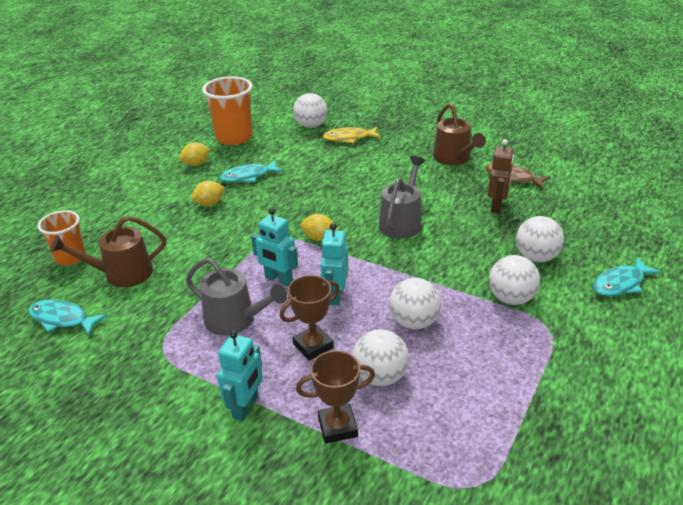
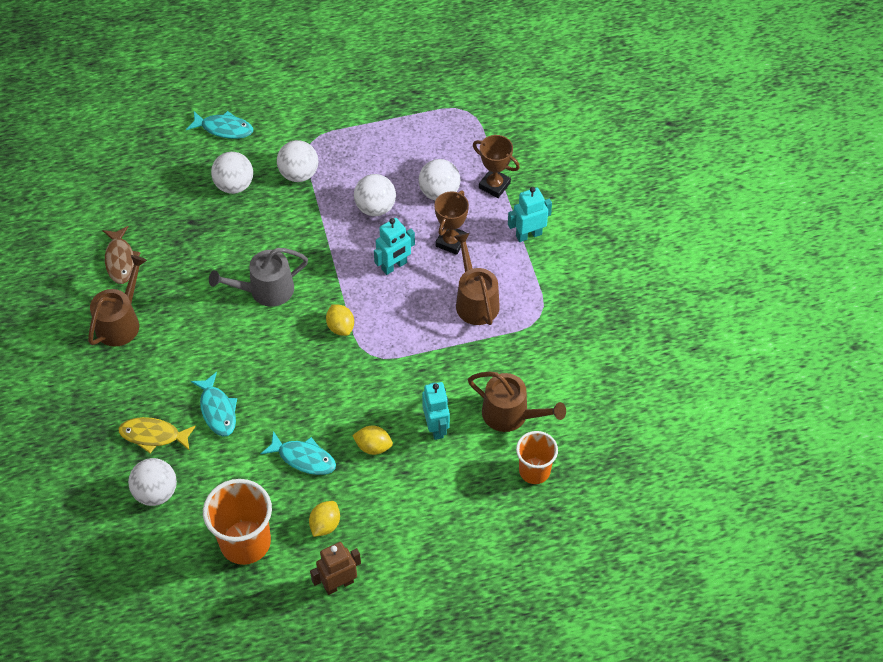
camera: 135 degrees left, 20 degrees up
(62, 319) = (583, 400): turquoise fish -> turquoise fish (217, 410)
(196, 164) = (325, 525): yellow lemon -> yellow lemon turned 75 degrees counterclockwise
(235, 320) = (475, 301): grey watering can -> brown watering can
(278, 279) = (413, 312): turquoise robot -> turquoise robot (436, 427)
(313, 346) = (451, 242): brown trophy -> brown trophy turned 75 degrees counterclockwise
(349, 138) = (153, 435): yellow fish -> yellow fish turned 150 degrees clockwise
(496, 206) = (182, 245): brown robot -> brown robot (338, 584)

